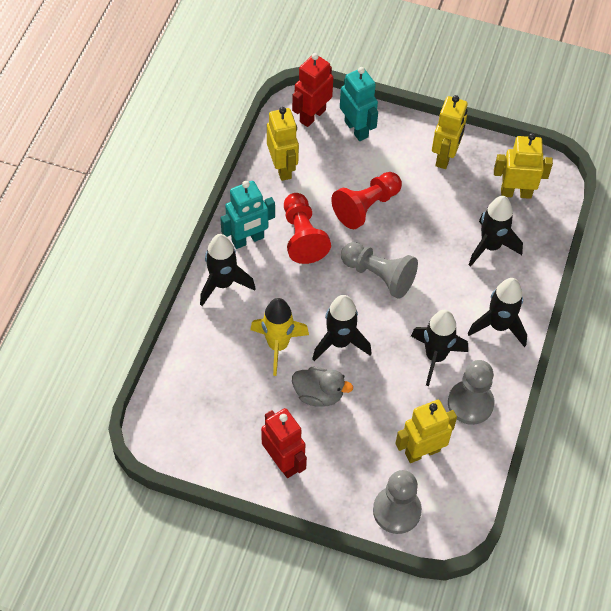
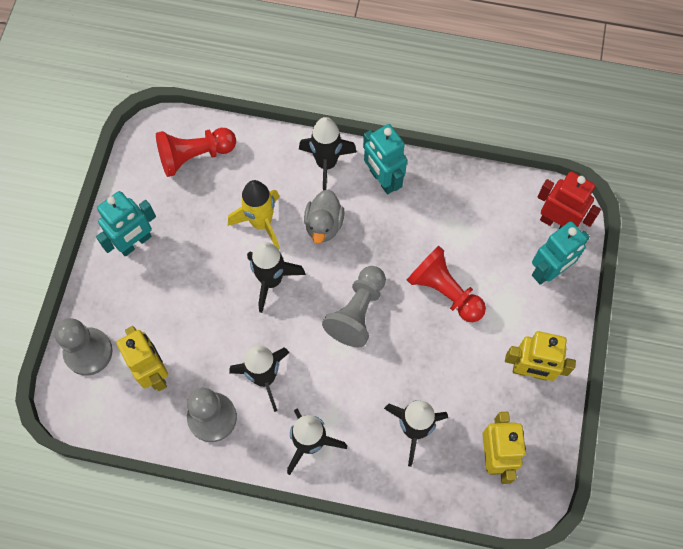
camera: 85 degrees right, 10 degrees up
(282, 168) = (479, 202): yellow robot -> none
(283, 462) = (135, 243): red robot -> turquoise robot
(302, 236) = (395, 231): red pawn -> red pawn (195, 156)
(318, 394) = (210, 267): grey duck -> grey duck (324, 225)

